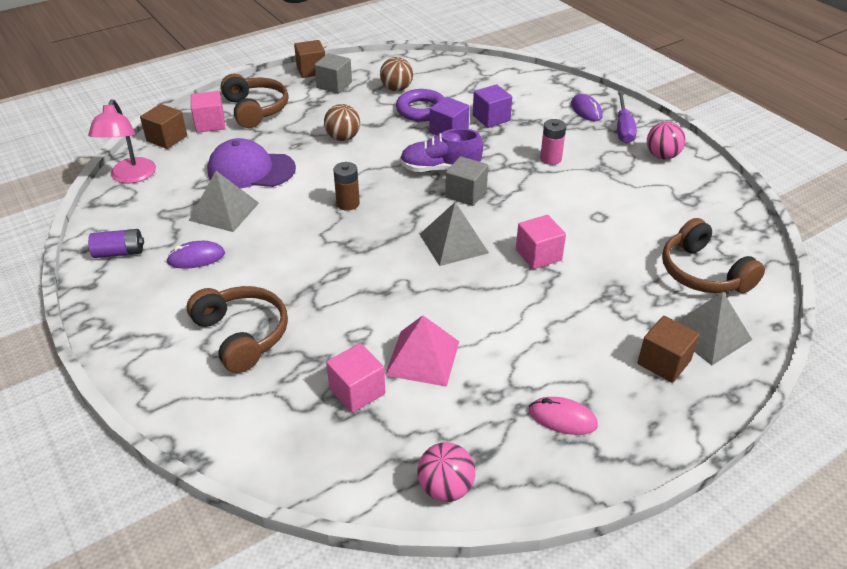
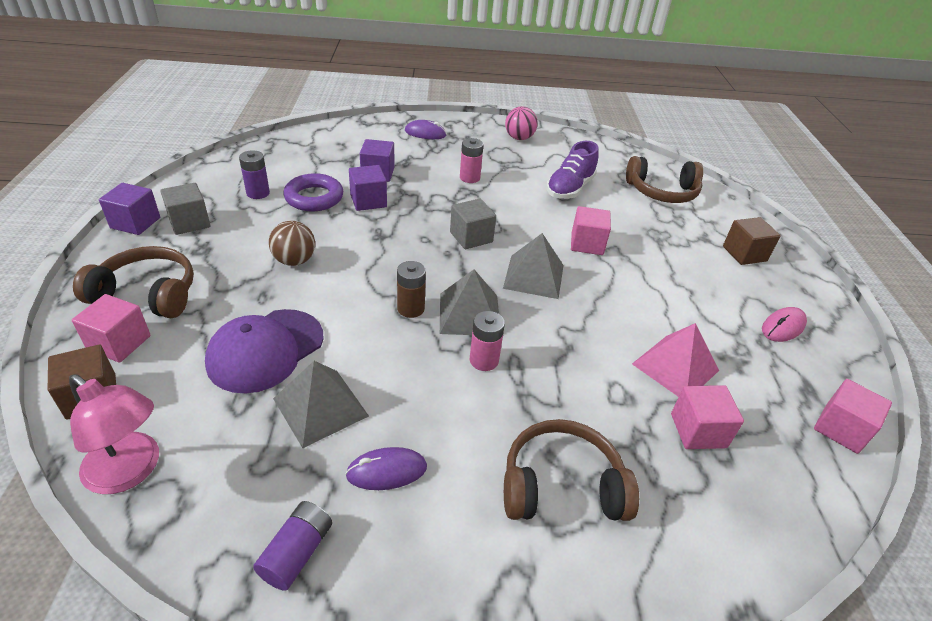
camera: 60 degrees left, 0 degrees up
(196, 258) = (386, 471): purple mouse -> purple mouse turned 60 degrees clockwise
(311, 70) = (135, 223): brown cube -> purple cube
(328, 256) = (484, 360): none -> pink battery
(396, 89) = (258, 193): brown ball -> purple battery
(440, 169) = (419, 232): purple shoe -> purple shoe (569, 188)
(445, 488) = (841, 429): pink ball -> pink cube
(623, 128) = (467, 133): purple screwdriver -> none
(708, 334) = (725, 222): grey pyramid -> grey pyramid (469, 314)

